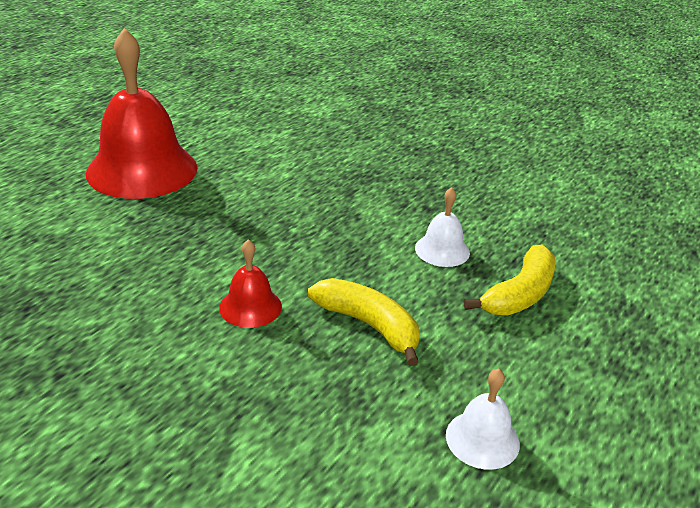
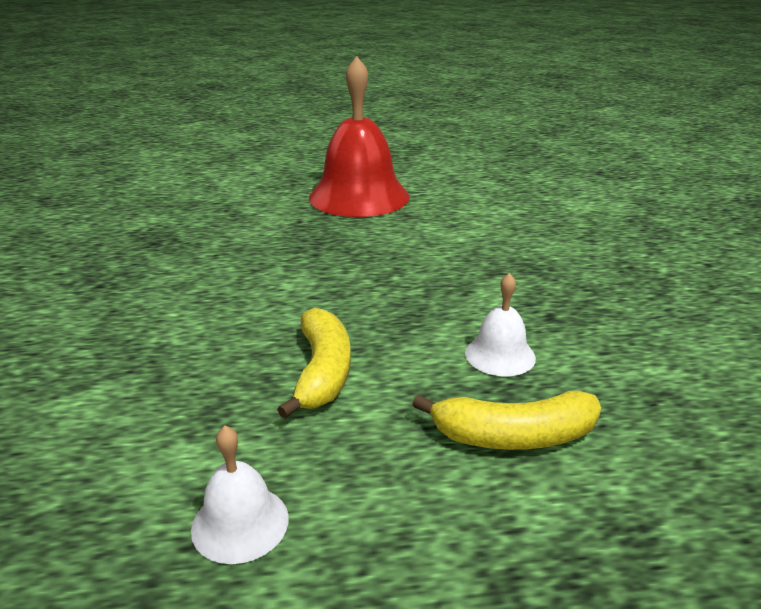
camera: 50 degrees right, 5 degrees down
(250, 307) = (266, 309): red bell -> none

